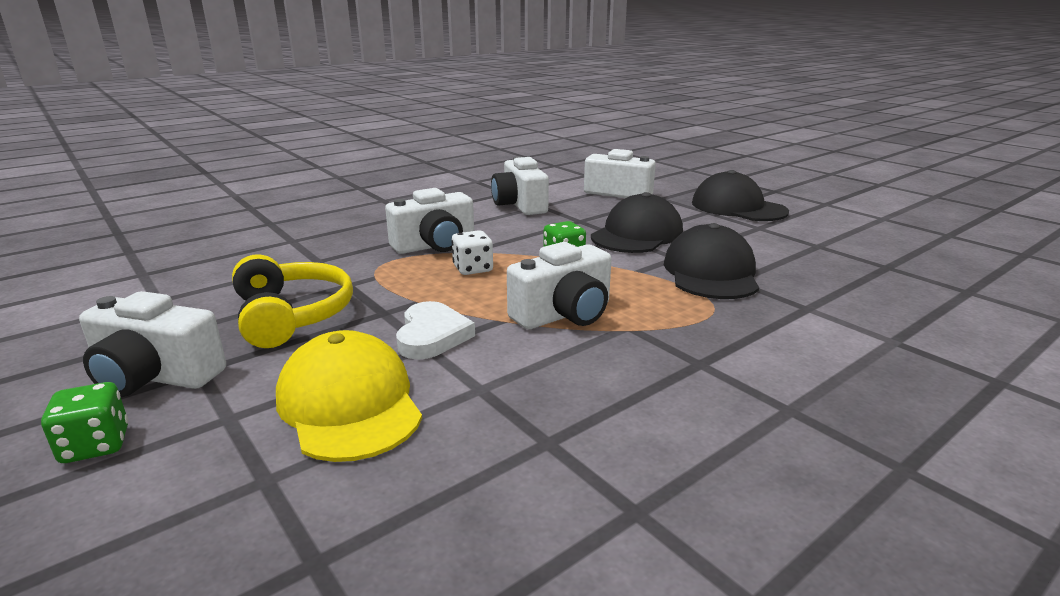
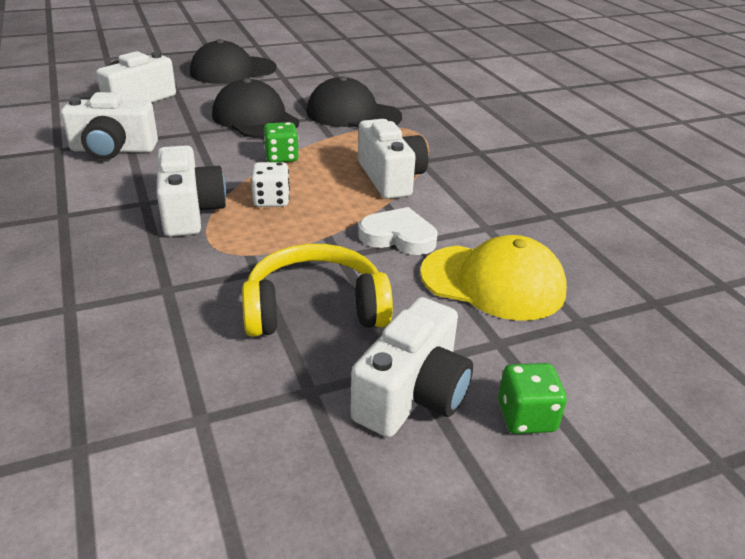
camera: 75 degrees left, 10 degrees up
(349, 404) = (493, 282): yellow cap -> yellow cap turned 150 degrees counterclockwise

